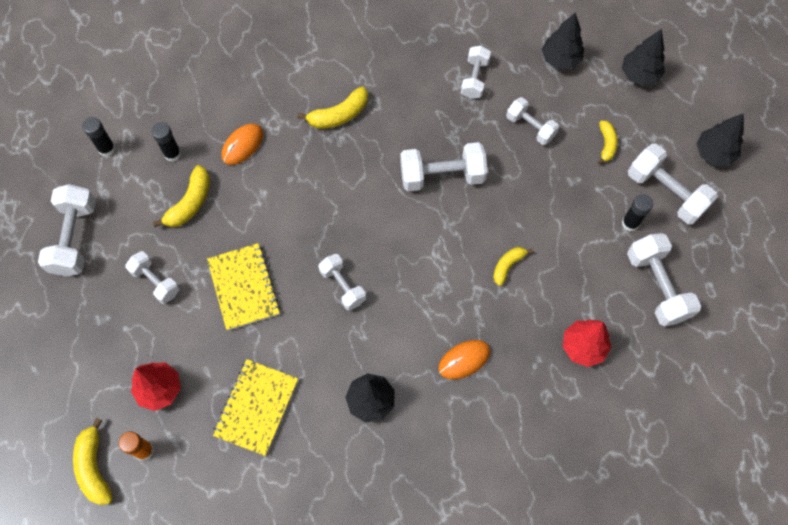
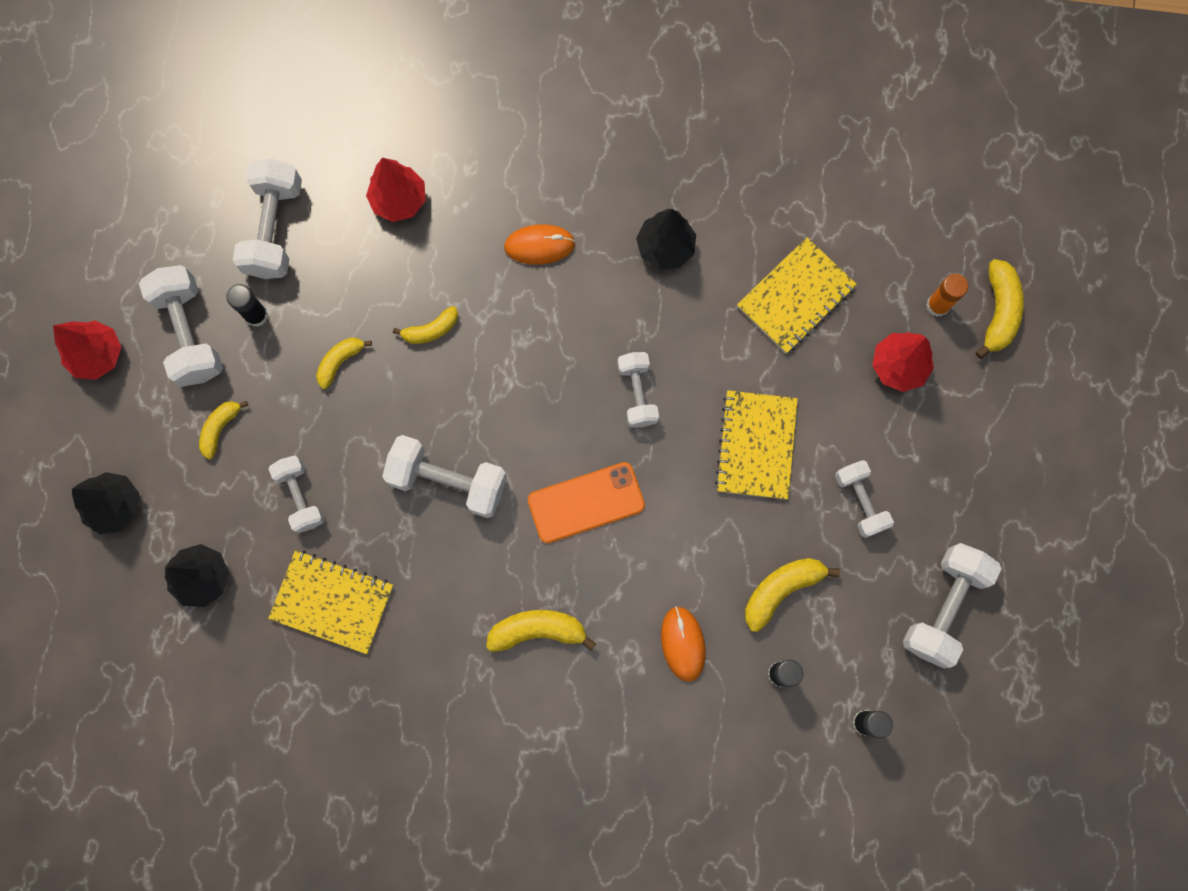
camera: 155 degrees left, 10 degrees up
(242, 145) = (683, 644): orange mouse -> orange mouse turned 75 degrees counterclockwise
(344, 201) = (586, 502): none -> orange phone
(474, 78) = (332, 602): white dumbbell -> yellow notebook
(556, 218) = (340, 361): none -> yellow banana
(714, 153) = (97, 355): black tree -> red tree

